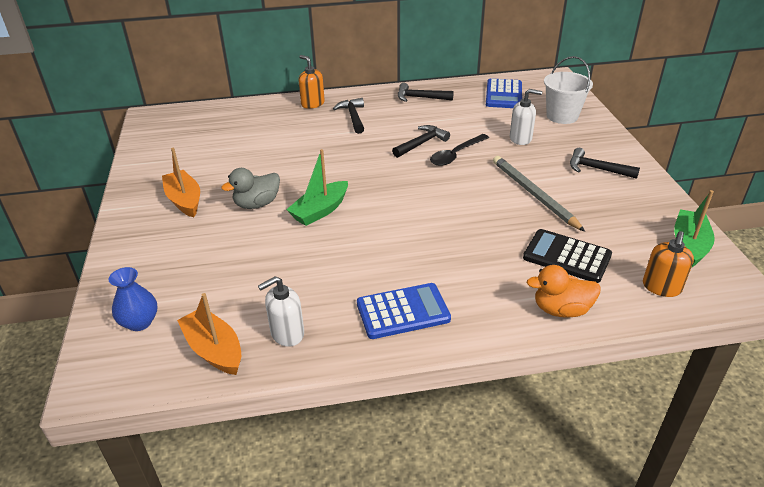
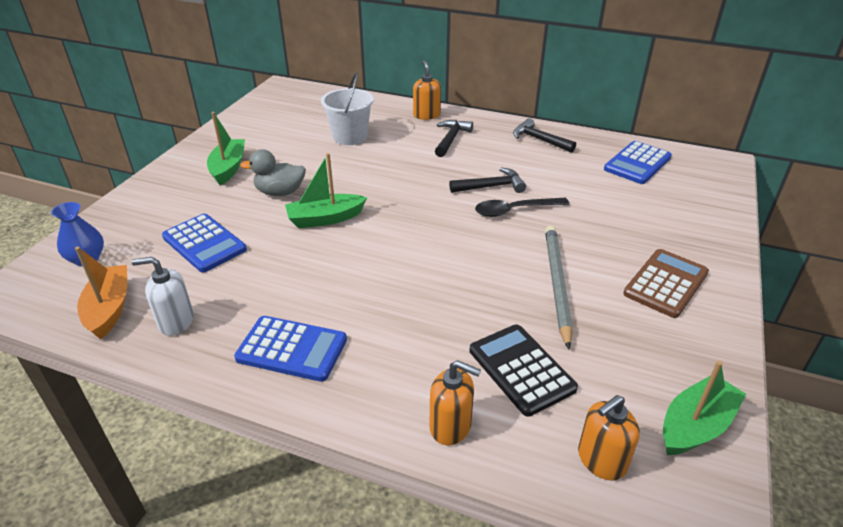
camera: 30 degrees right, 0 degrees up
(184, 200) = (228, 168): orange boat -> green boat
(238, 267) = (204, 243): none -> blue calculator
(520, 138) = (606, 217): white soap dispenser -> none
(561, 310) = (451, 426): orange duck -> orange soap dispenser
(562, 116) = (685, 208): white bucket -> white bucket (350, 137)
(596, 169) = (666, 283): black hammer -> brown calculator

